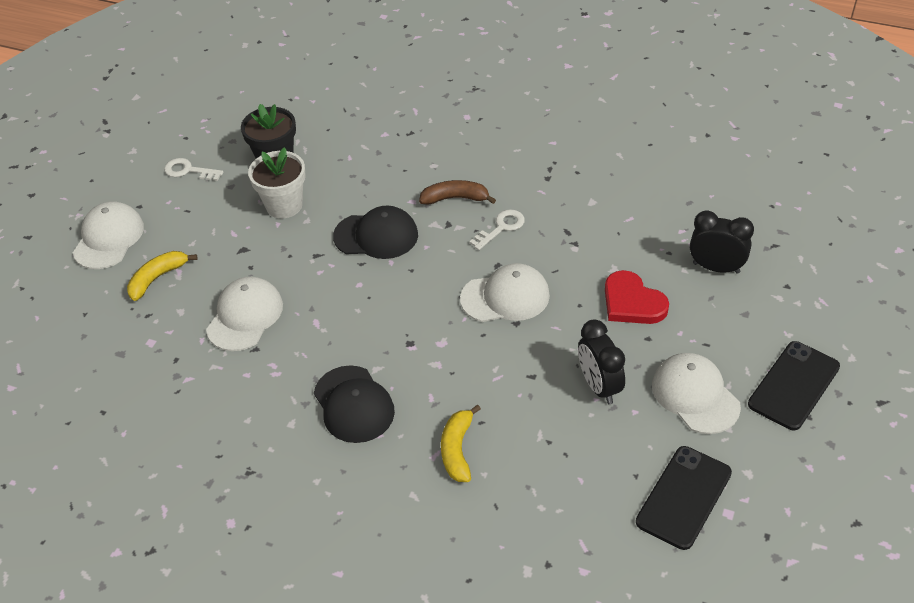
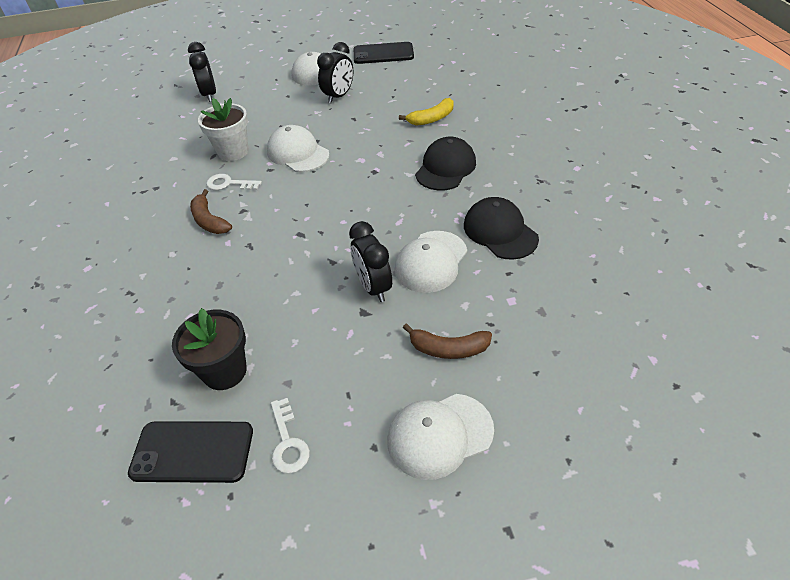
camera: 125 degrees left, 0 degrees up
(157, 278) = (448, 349): yellow banana -> brown banana
(245, 316) = (431, 261): white cap -> white cap turned 45 degrees counterclockwise
(260, 266) = (373, 287): none -> black clock
(284, 205) = (287, 320): white flower pot -> white flower pot (233, 151)
(376, 236) = (284, 240): black cap -> black cap (500, 231)
(632, 302) = (262, 109): red heart -> none
(794, 385) = (283, 51): black phone -> black phone (192, 452)

